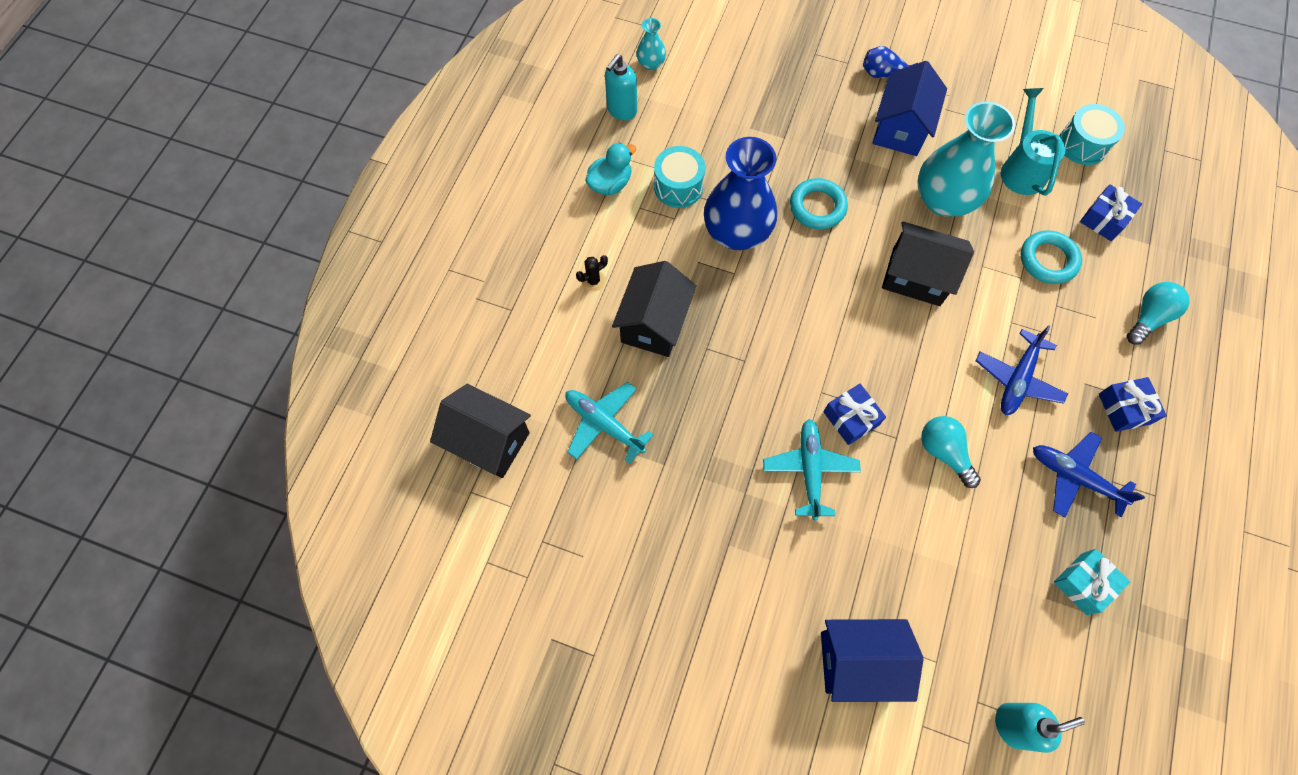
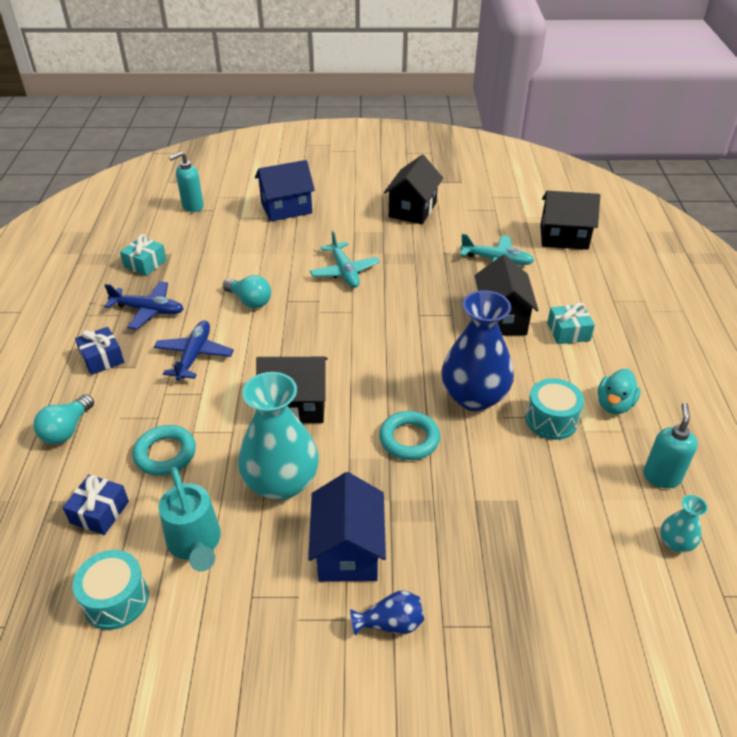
camera: 160 degrees right, 25 degrees down
(593, 281) = (568, 332): black cactus -> turquoise gift
(664, 585) = (412, 210): none -> black house
(851, 418) = (324, 302): blue gift -> none

